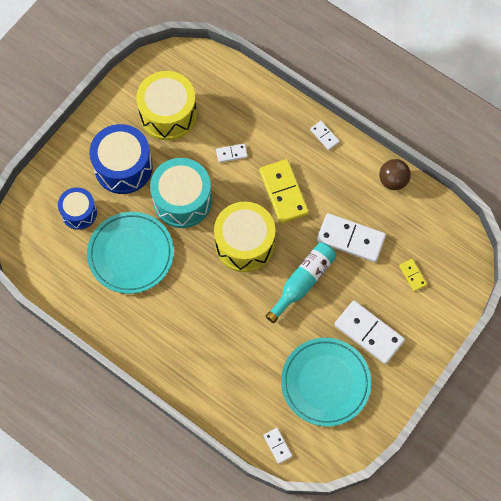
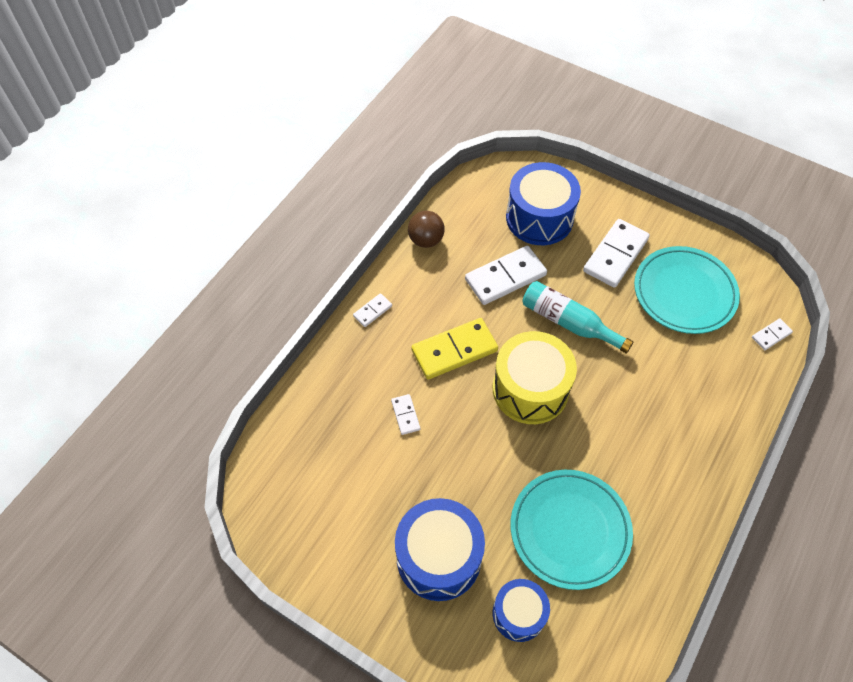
camera: 95 degrees left, 10 degrees down
(168, 114) = (350, 503): yellow drum -> none
(182, 200) = (480, 470): turquoise drum -> none
(350, 239) = (505, 277): white domino -> white domino turned 45 degrees clockwise
(413, 275) = (539, 218): yellow domino -> blue drum

